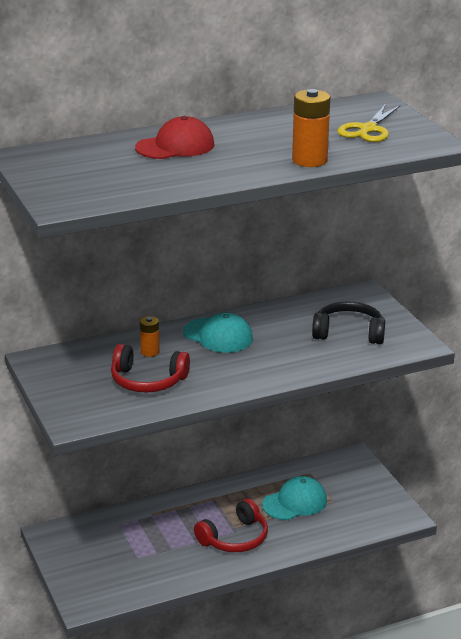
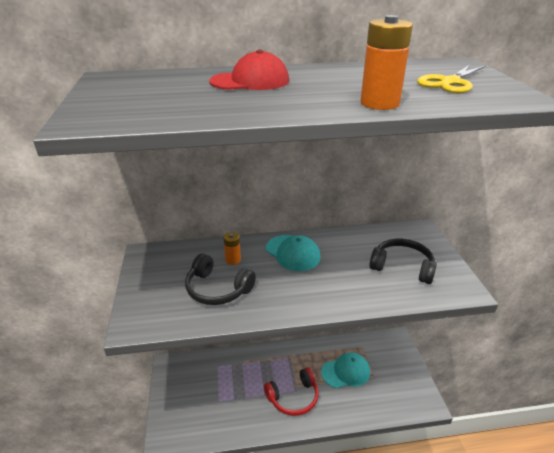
camera: 15 degrees right, 5 degrees up
(147, 381) = (217, 289): red headphones -> black headphones

